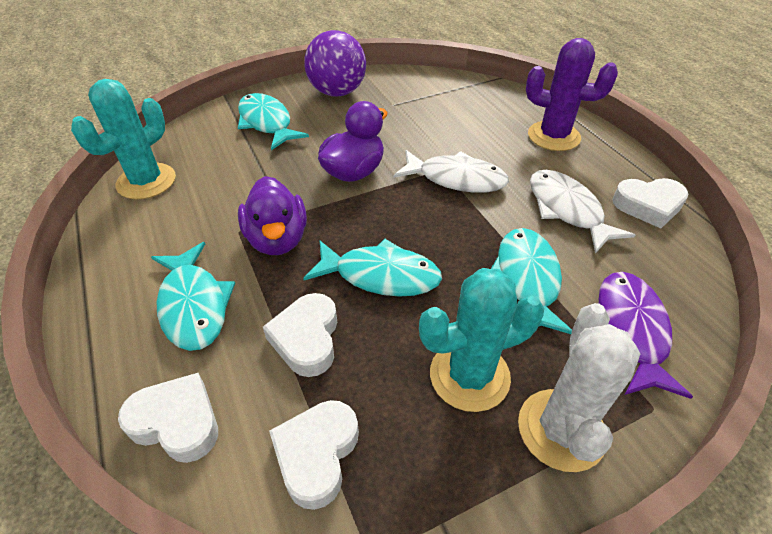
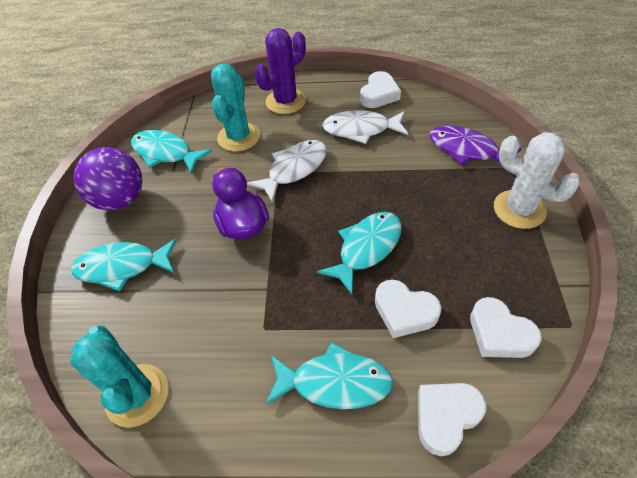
camera: 60 degrees left, 5 degrees up
(277, 239) = (291, 302): purple duck -> none
(469, 376) = (470, 234): turquoise cactus -> turquoise cactus (239, 137)
(527, 279) = (409, 175): turquoise fish -> turquoise fish (165, 153)

